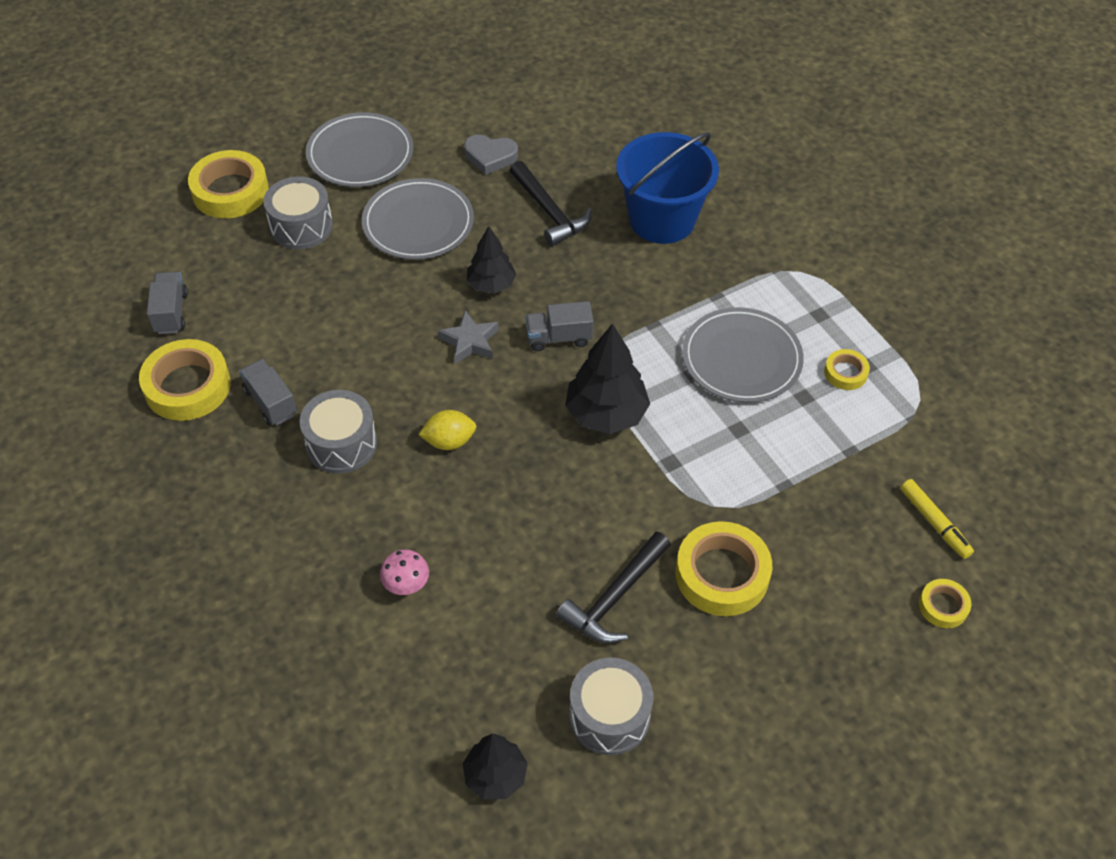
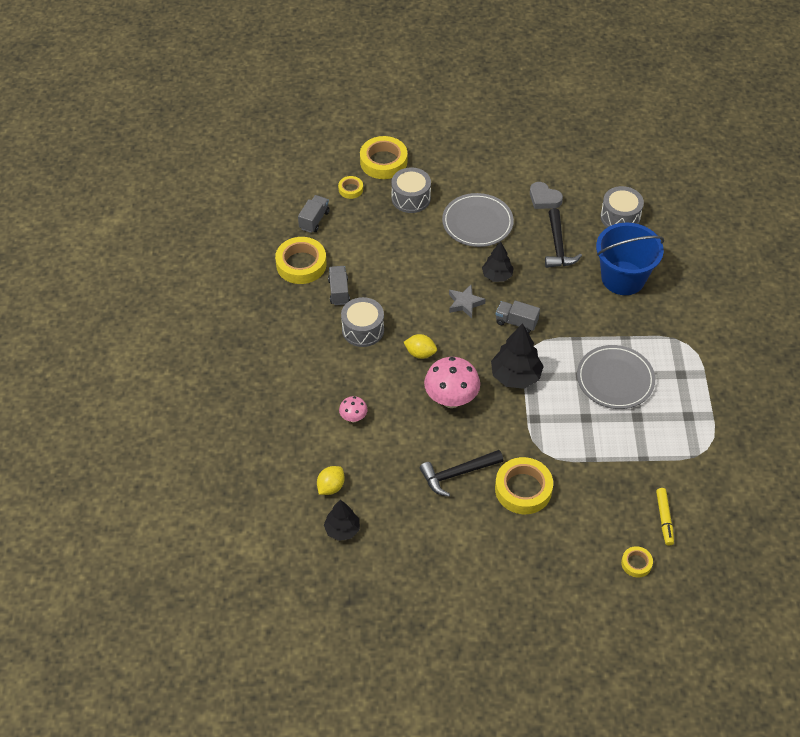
camera: 30 degrees right, 0 degrees up
(360, 154) = (469, 167): grey plate -> none
(436, 714) = (331, 487): none -> yellow lemon
(536, 489) = (451, 399): none -> pink mushroom
(609, 716) = (416, 530): grey drum -> grey drum (620, 217)
(845, 373) = (672, 414): yellow tape -> yellow tape (350, 189)

